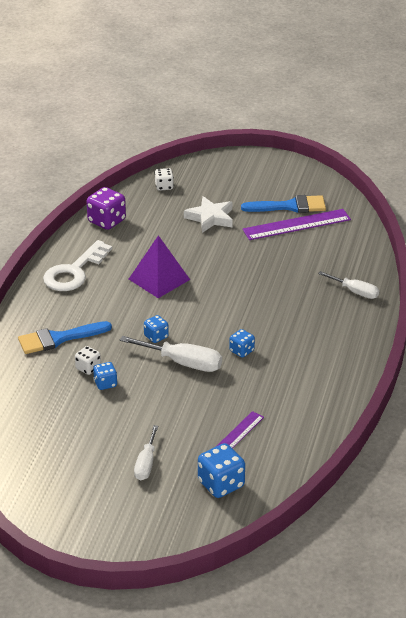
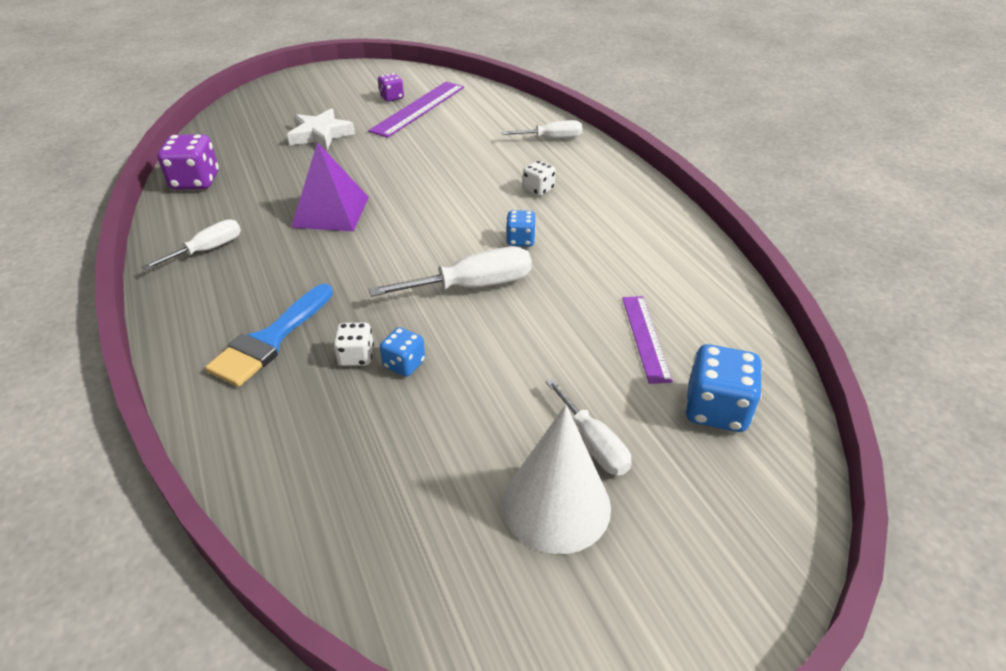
camera: 40 degrees left, 5 degrees up
(74, 272) = (207, 250): white key -> white screwdriver
(101, 475) = (556, 505): none -> white cone
(156, 337) = (402, 273): blue dice -> none
(164, 186) = (232, 127): white dice -> white dice (538, 189)
(290, 206) = (392, 97): blue brush -> purple dice

